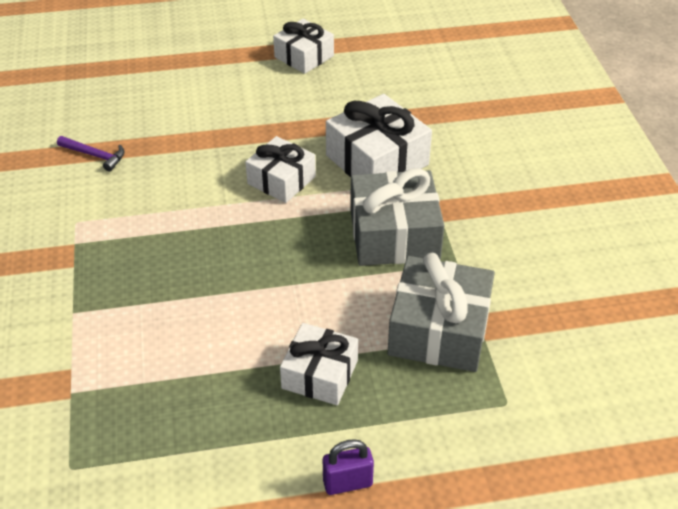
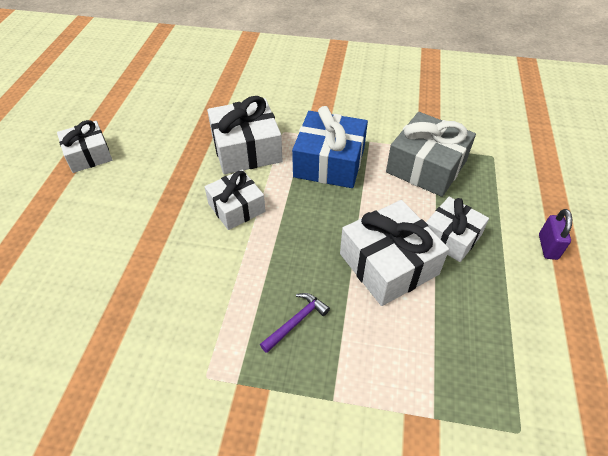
camera: 70 degrees left, 5 degrees up
(95, 155) = (113, 341): purple hammer -> purple hammer (296, 321)
(252, 322) = (388, 264): none -> white gift
(394, 235) = (329, 162): grey gift -> blue gift

